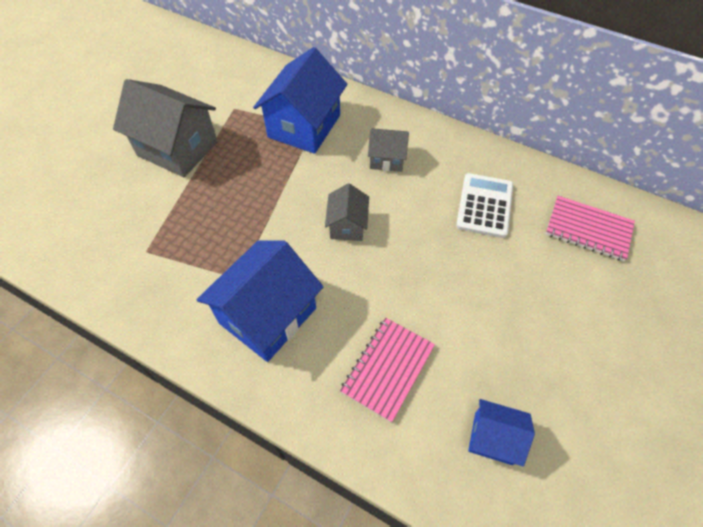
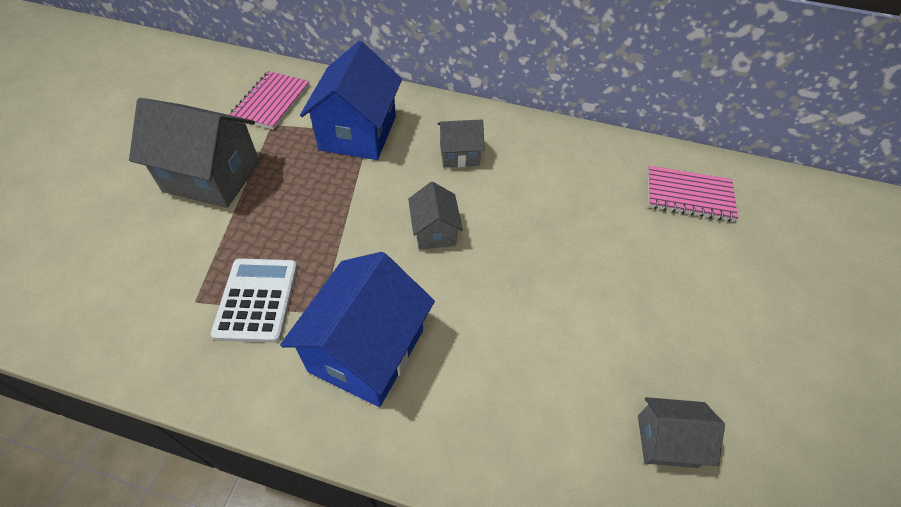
camera: 15 degrees left, 5 degrees down
(387, 369) = (525, 385): pink notebook -> pink notebook (271, 102)
(484, 205) = (577, 187): white calculator -> white calculator (257, 300)
(493, 438) = (666, 441): blue house -> grey house

